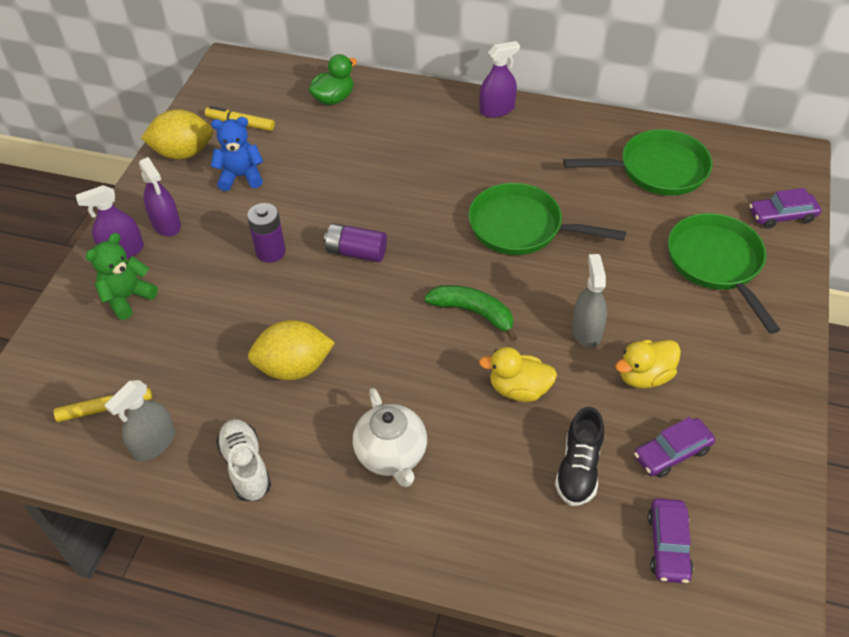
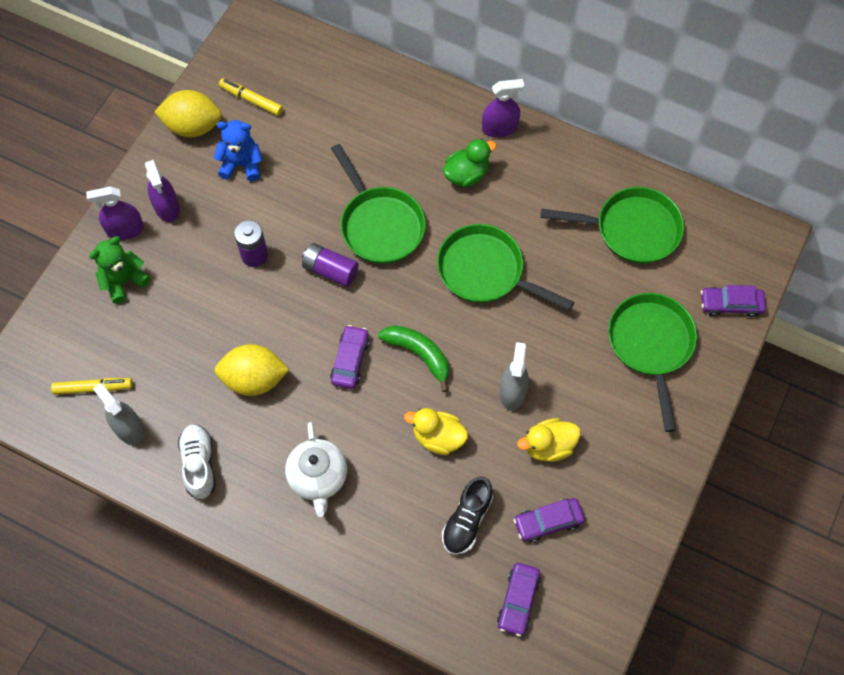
camera: 10 degrees right, 15 degrees up
(154, 443) = (129, 428): grey spray bottle -> grey spray bottle turned 90 degrees clockwise
(333, 98) = (345, 85): green duck -> green duck (466, 174)
(399, 205) = (380, 225): none -> green pan
(399, 331) = (350, 360): none -> purple car

